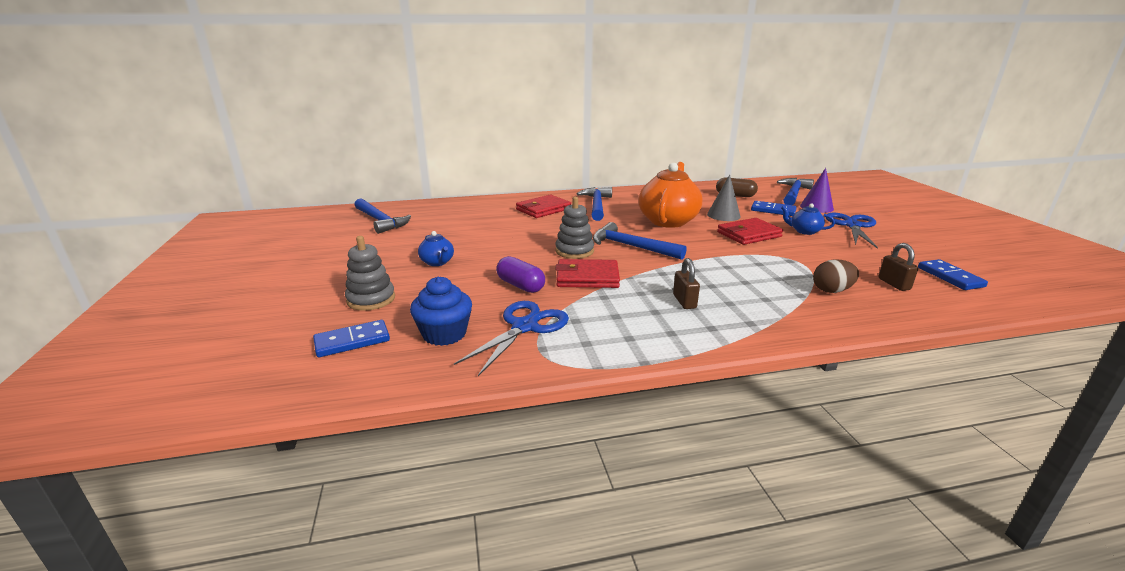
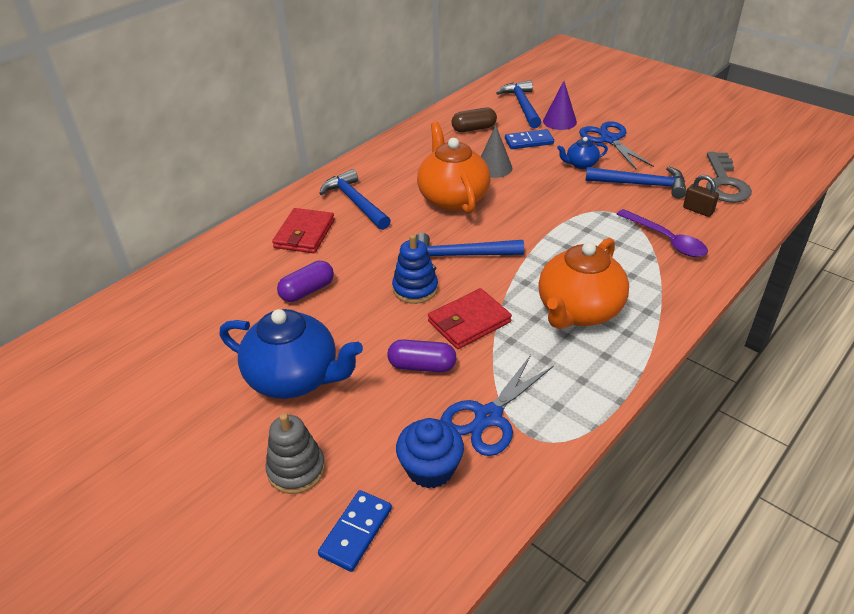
camera: 35 degrees left, 15 degrees up
(380, 221) = (126, 345): blue hammer -> blue hammer (641, 185)
(437, 262) = (295, 378): blue teapot -> blue teapot, size x2.12
(506, 231) = (307, 291): none -> purple capsule
(524, 327) = (488, 417): blue scissors -> blue scissors turned 135 degrees counterclockwise
(574, 251) = (415, 289): grey stacking toy -> blue stacking toy
(684, 301) = (578, 311): brown padlock -> orange teapot
(749, 234) = (542, 189): red wallet -> none
(832, 290) = (666, 240): brown egg -> purple spoon
(950, 277) = (724, 183): blue domino -> grey key

